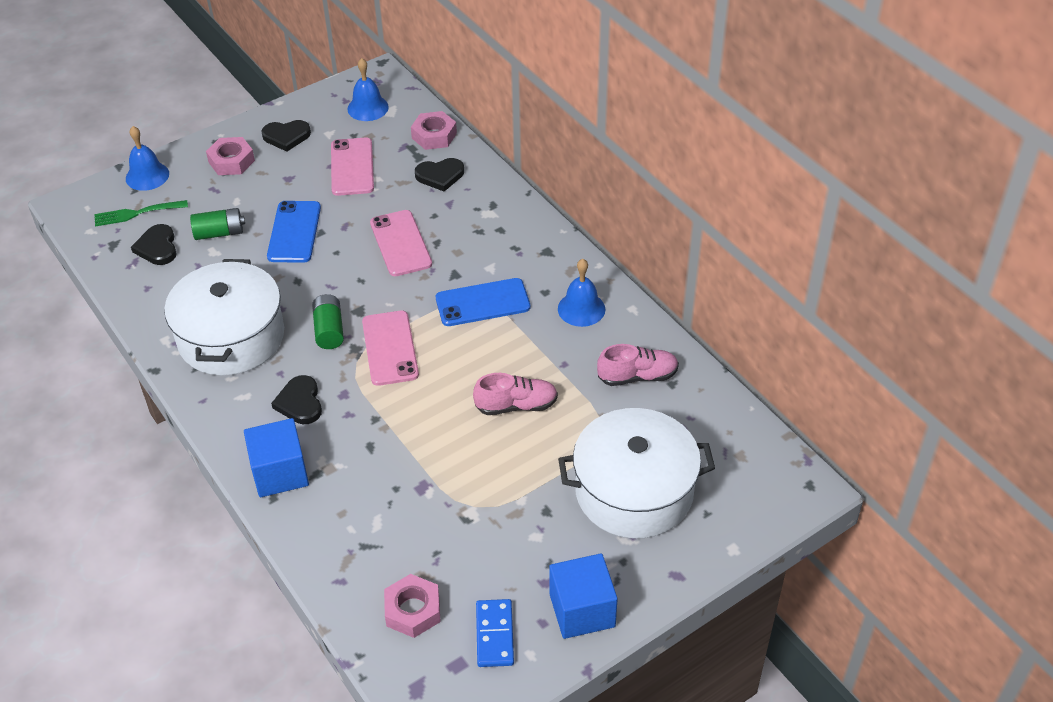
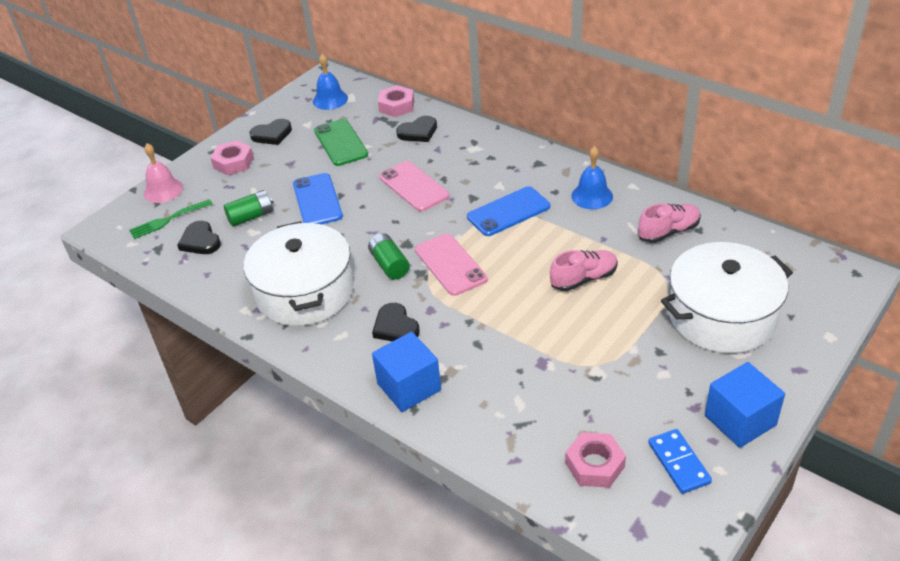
camera: 15 degrees left, 5 degrees down
(147, 176) = (163, 190): blue bell -> pink bell
(352, 167) = (340, 143): pink phone -> green phone

